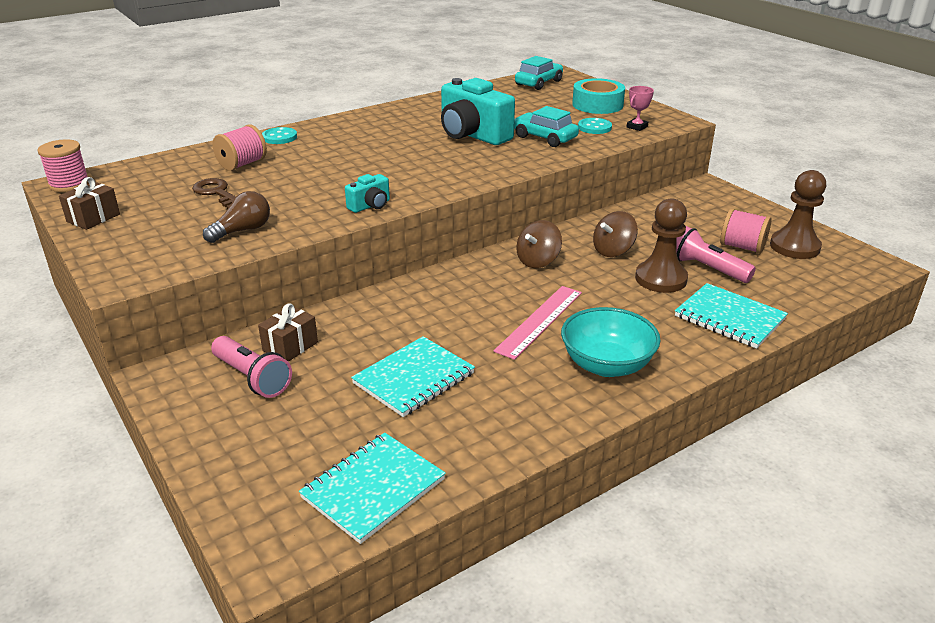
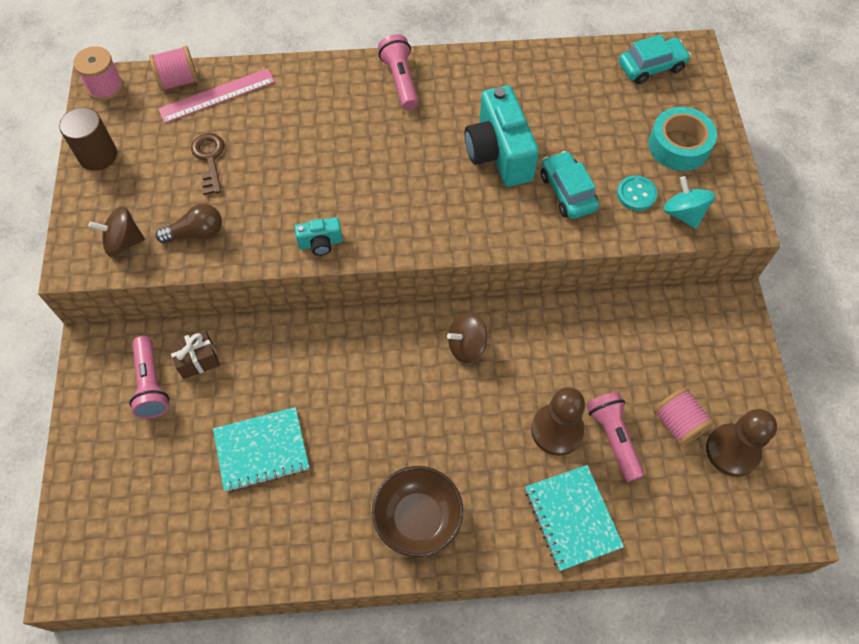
camera: 30 degrees right, 30 degrees up
(93, 218) = (98, 155): brown gift -> brown cylinder
(242, 164) = (257, 115): pink spool -> pink spool (179, 81)
(279, 137) = (316, 76): turquoise button -> none
(355, 124) = (400, 80): none -> pink flashlight
(373, 488) = (162, 553): turquoise notebook -> none
(539, 321) = (406, 432): pink ruler -> pink ruler (217, 95)
(606, 365) = (418, 518): turquoise bowl -> brown bowl
(613, 251) = (547, 365): brown spinning top -> brown spinning top (123, 242)
(637, 127) = (683, 214): pink trophy -> turquoise spinning top

